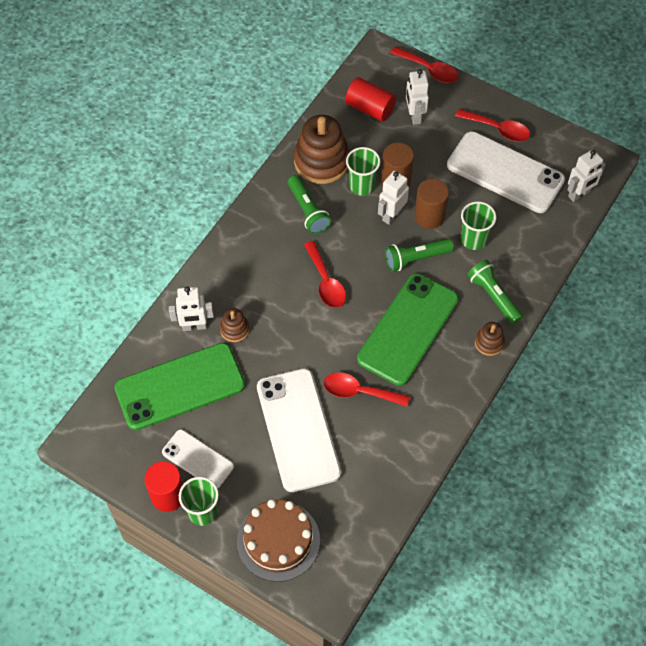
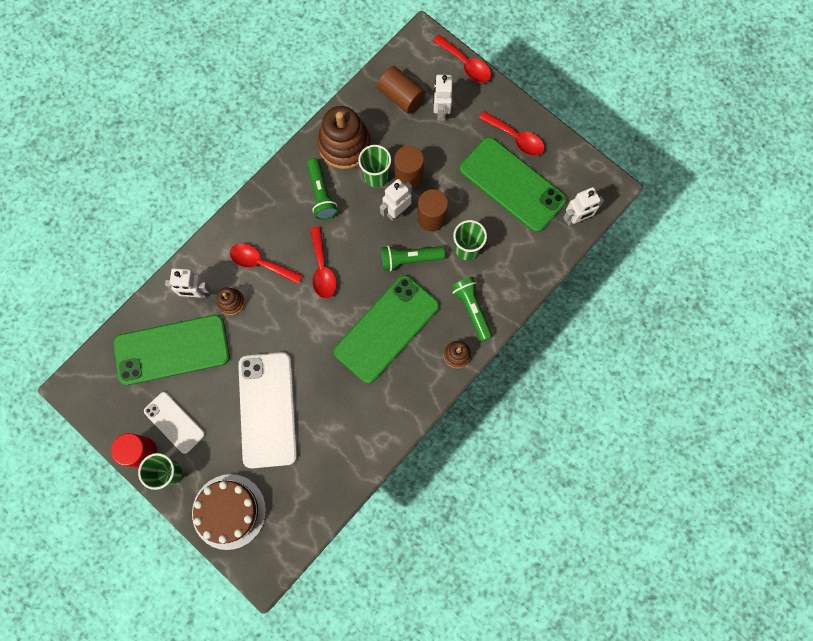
camera: 10 degrees right, 15 degrees up
(359, 392) = (329, 382): red spoon -> red spoon (260, 263)
(370, 108) = (401, 96): red cylinder -> brown cylinder
(505, 173) = (512, 185): white phone -> green phone

